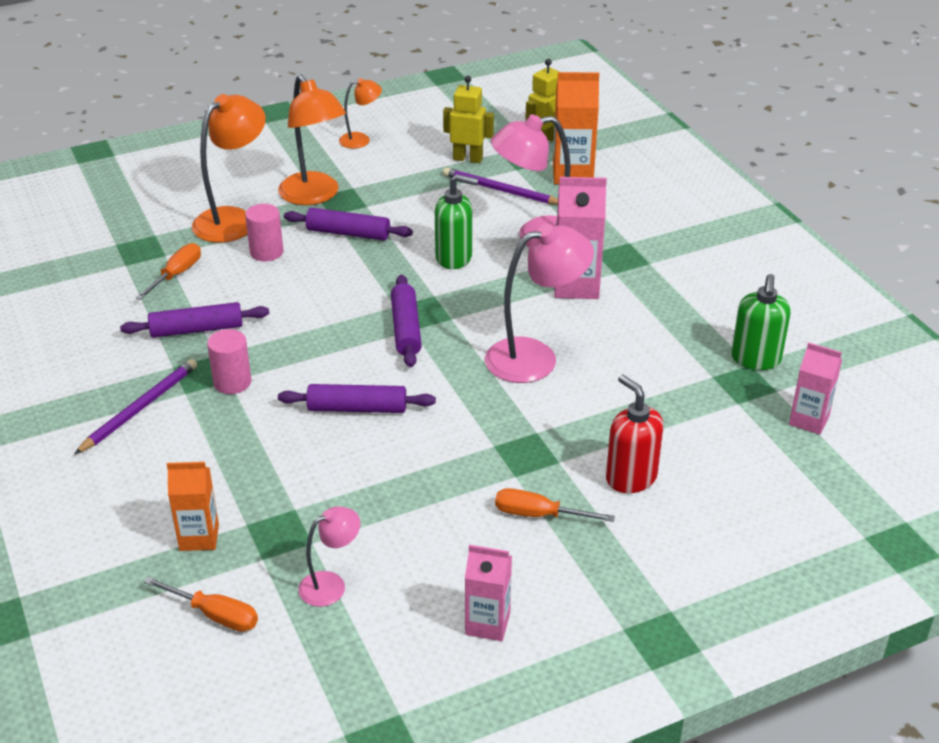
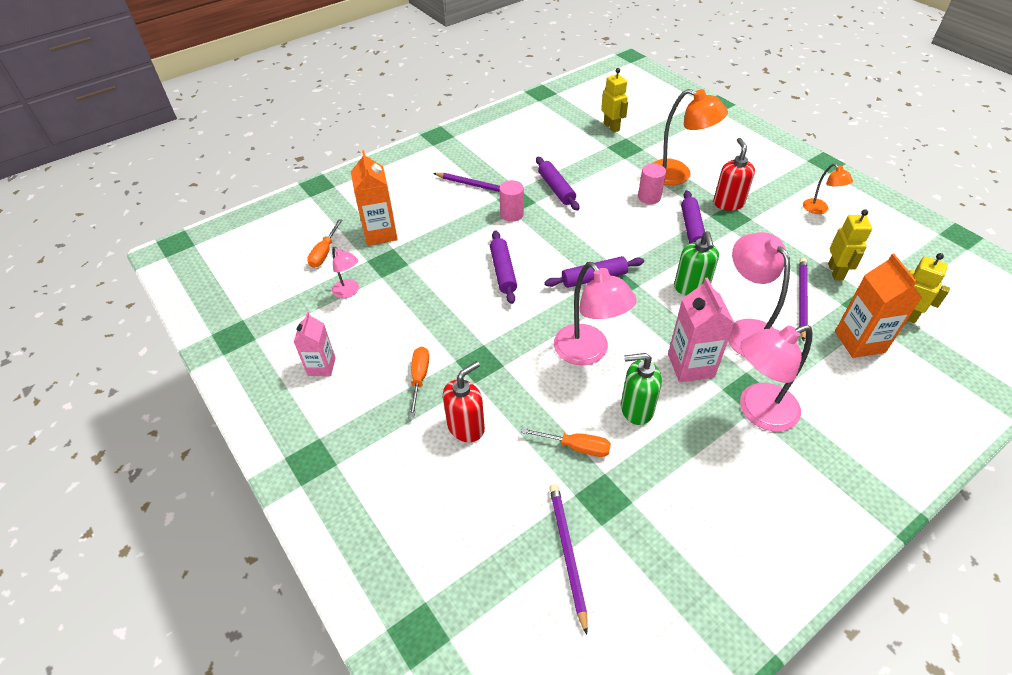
camera: 80 degrees right, 10 degrees up
(78, 251) = (611, 127): none -> yellow robot
(177, 274) = (607, 167): orange screwdriver -> orange screwdriver (576, 447)
(199, 537) = (380, 233): orange carton -> orange carton, size x1.53
(314, 196) = (728, 203): orange lamp -> red soap dispenser
(649, 258) = (758, 411): none -> pink lamp
(755, 359) = (641, 506): green soap dispenser -> green soap dispenser (636, 409)
(809, 420) = (567, 553): pink carton -> purple pencil

